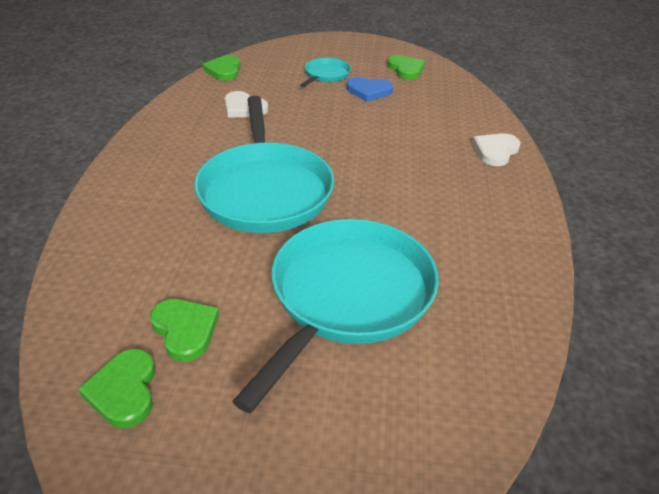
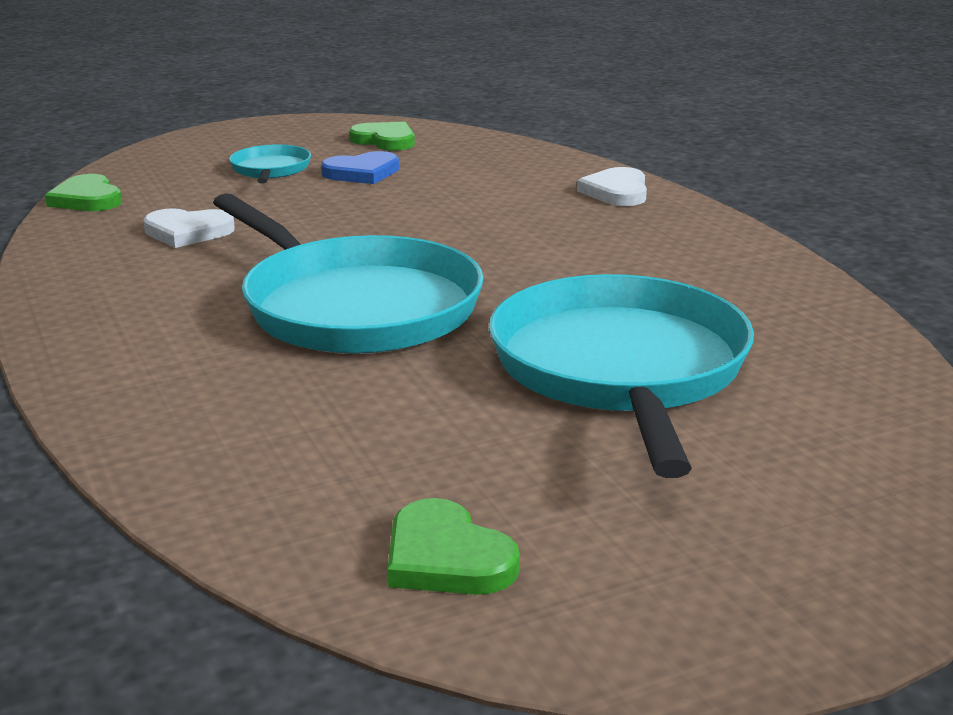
camera: 30 degrees left, 15 degrees down
(185, 330) = (446, 472): green heart -> none

